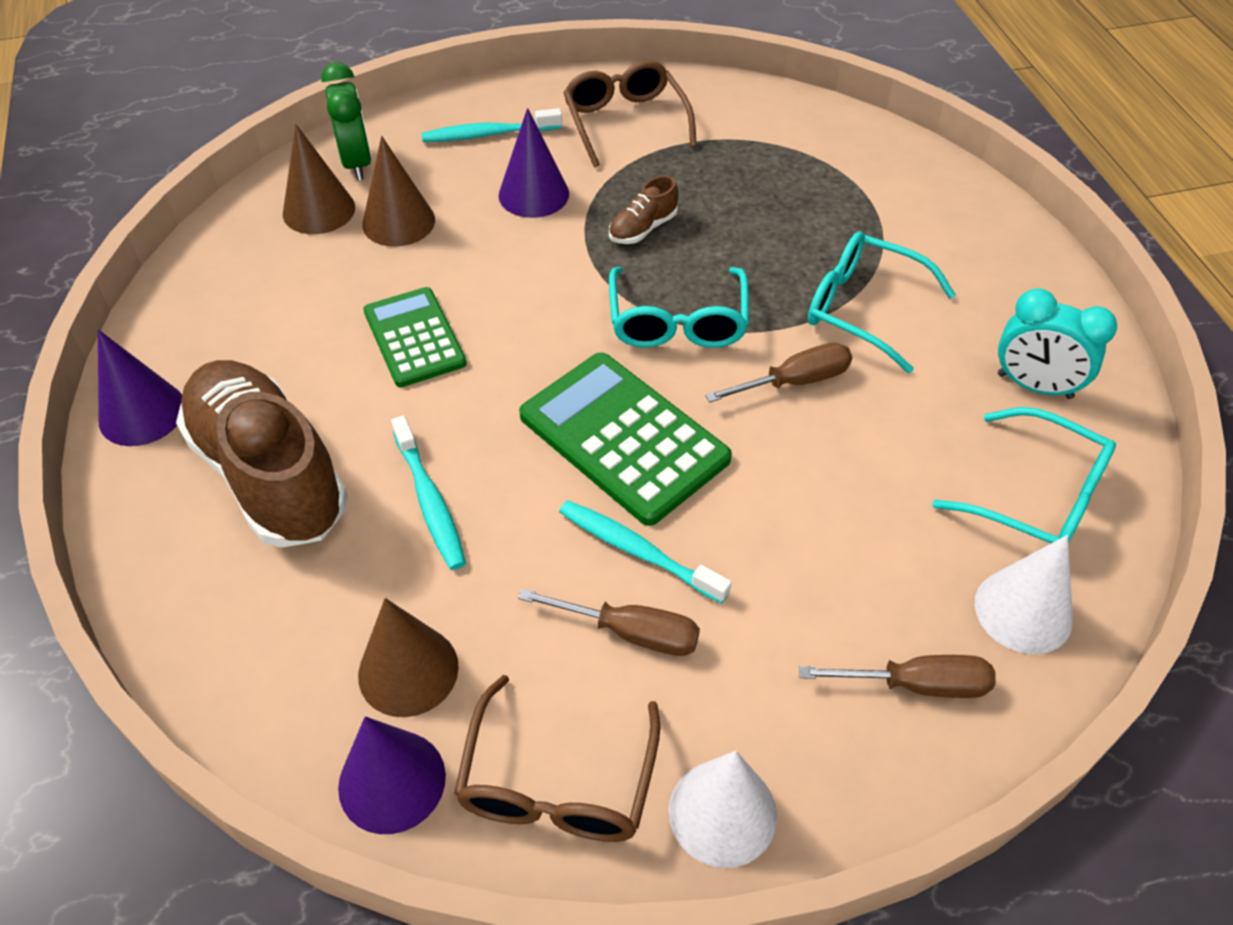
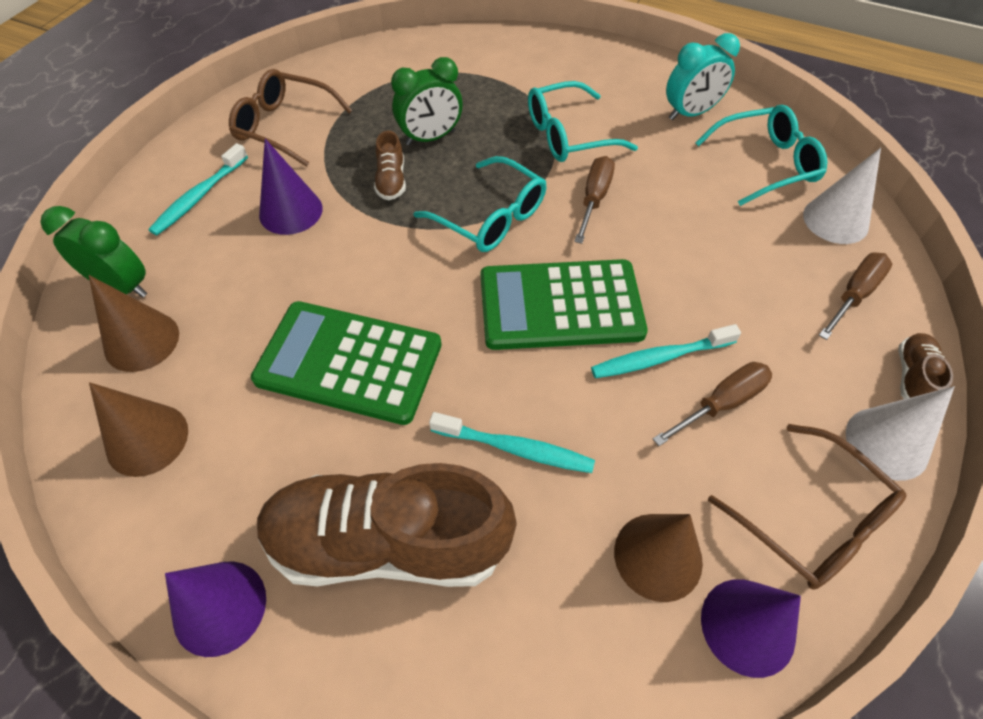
camera: 50 degrees left, 5 degrees up
(398, 222) = (220, 300): brown cone -> brown cone (147, 439)
(414, 337) = (349, 362): green calculator -> green calculator, size x1.53
(729, 217) = (430, 138): none -> green clock
(847, 801) = (912, 377): none -> brown shoe

